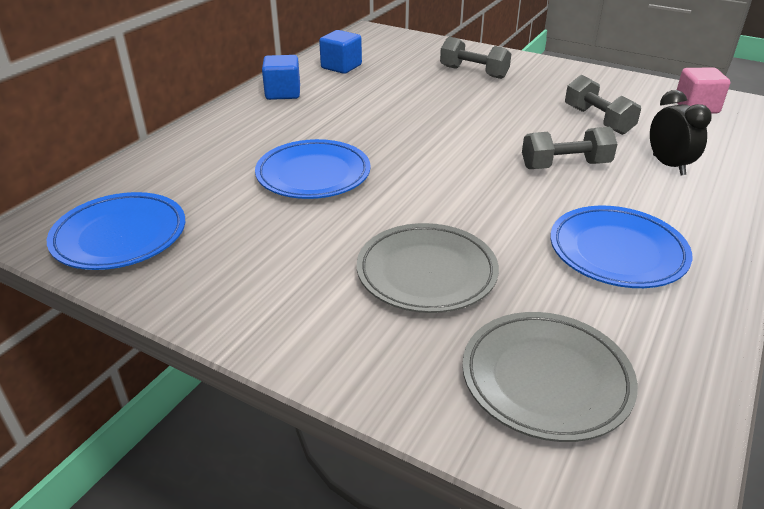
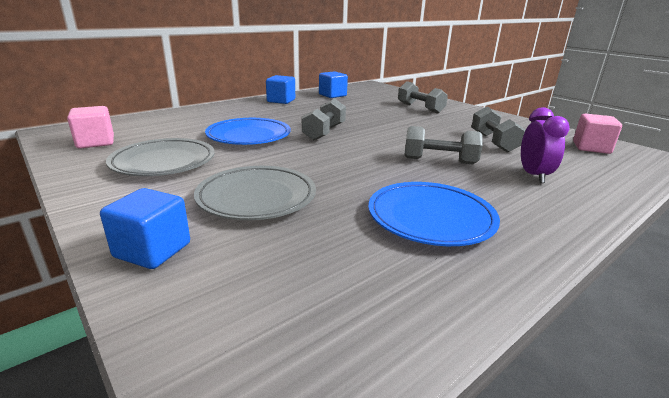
camera: 20 degrees right, 10 degrees down
(120, 236) = (95, 142): blue plate -> pink cube
(396, 372) = (152, 250): none -> blue cube
(399, 146) = (324, 132): none -> grey dumbbell
(546, 379) = (265, 289): grey plate -> grey plate (163, 162)
(668, 165) = (533, 175): black clock -> purple clock

